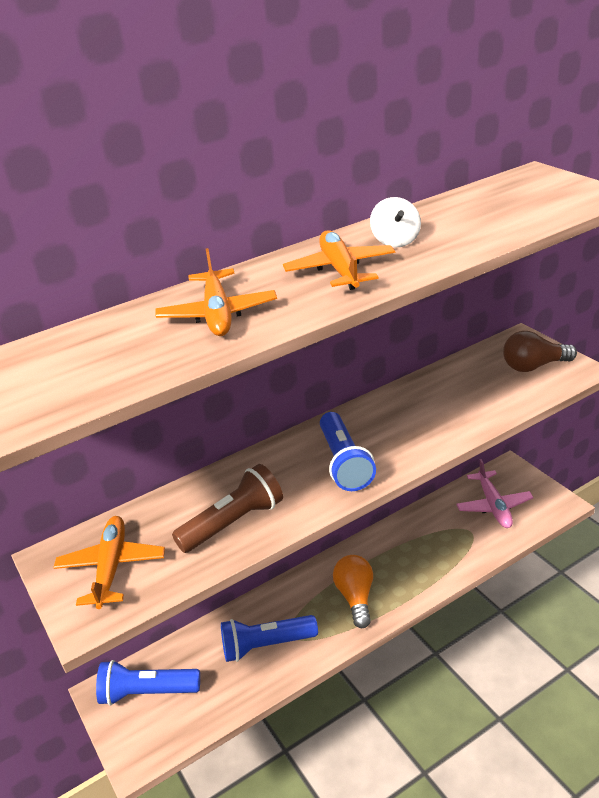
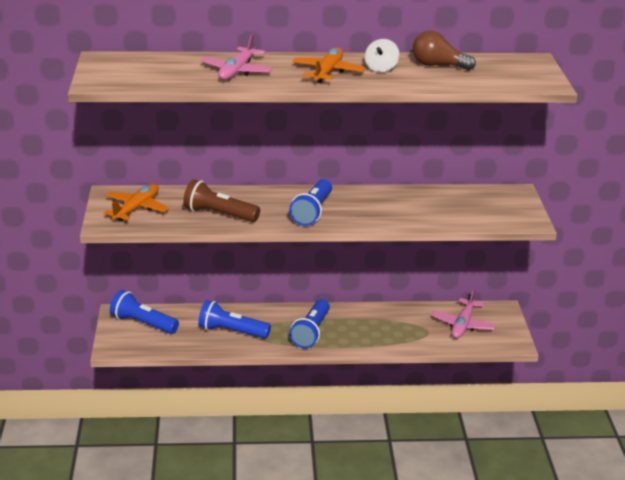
camera: 25 degrees right, 5 degrees down
(218, 314) = (237, 71): orange plane -> pink plane
(233, 523) = (219, 214): brown flashlight -> brown flashlight turned 150 degrees counterclockwise
(355, 597) = (311, 332): orange light bulb -> blue flashlight
(533, 366) = (502, 209): brown light bulb -> brown light bulb (438, 66)

